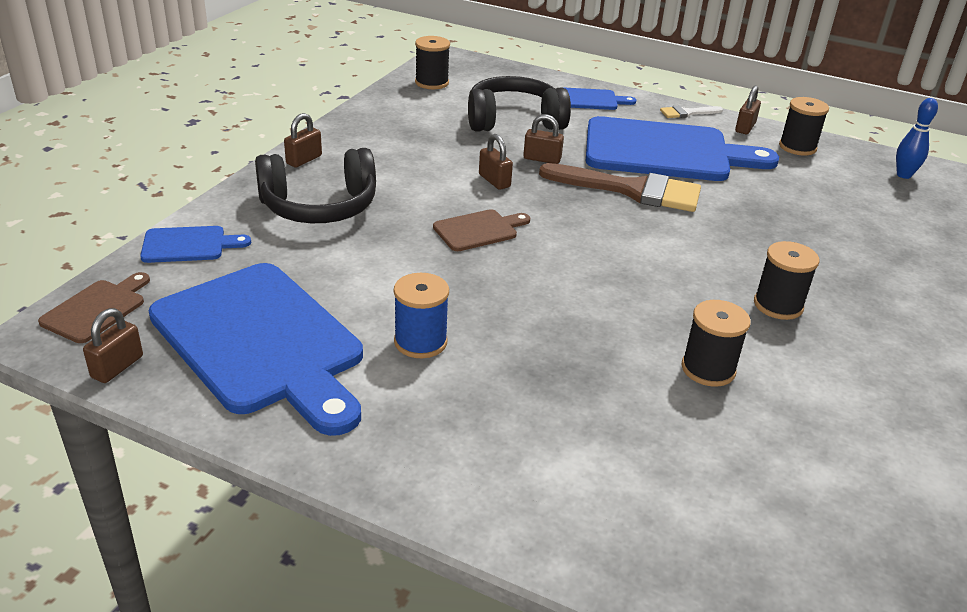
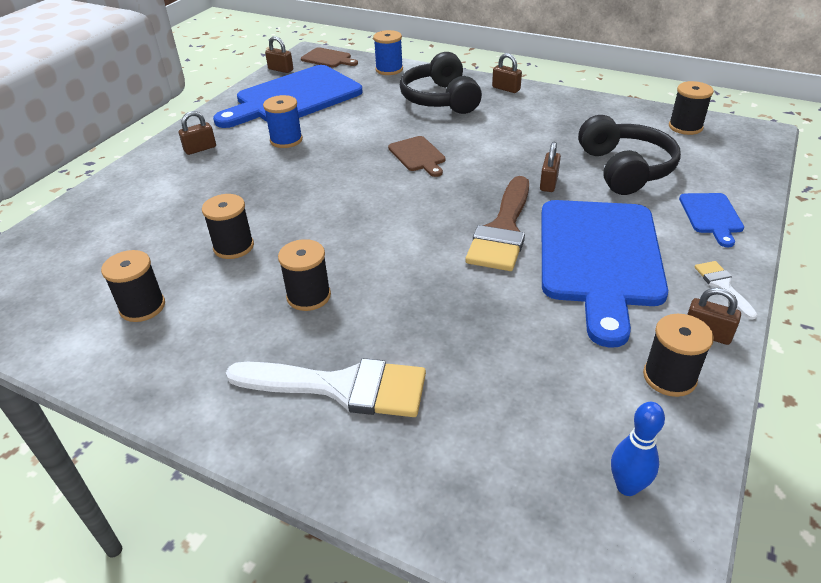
camera: 95 degrees right, 5 degrees up
(188, 245) = (389, 69): blue cutting board -> blue spool
(494, 181) = (498, 161): brown padlock -> brown padlock (200, 149)
(851, 434) = (142, 307): none -> black spool
(889, 283) = (340, 387): none -> white brush

